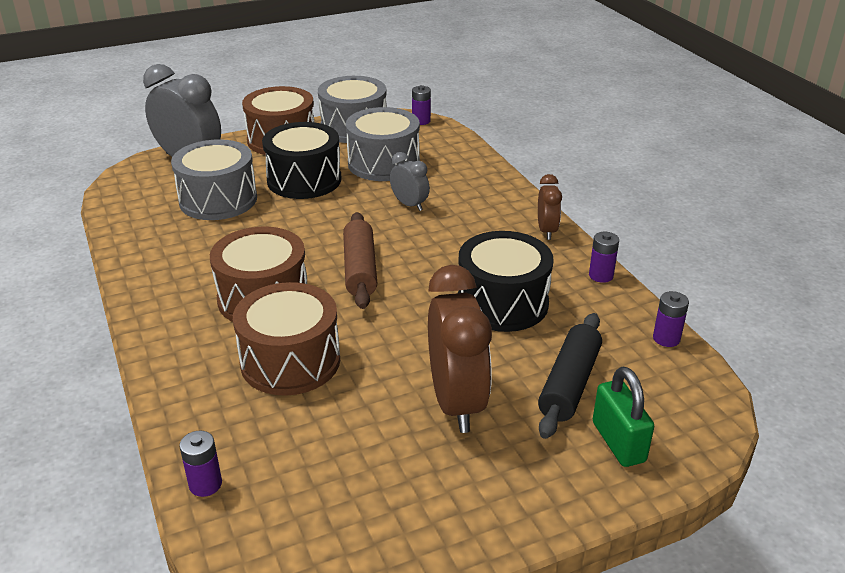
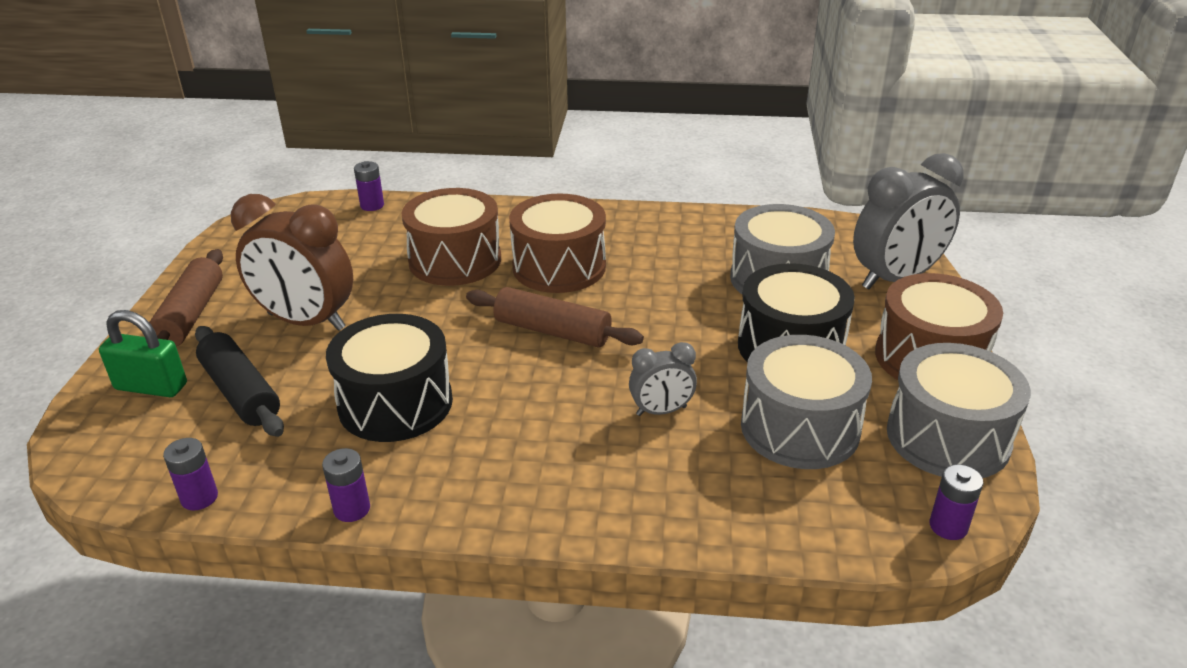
camera: 120 degrees right, 0 degrees up
(516, 492) = (191, 315): none -> brown rolling pin
(546, 231) = (491, 511): brown clock -> none

